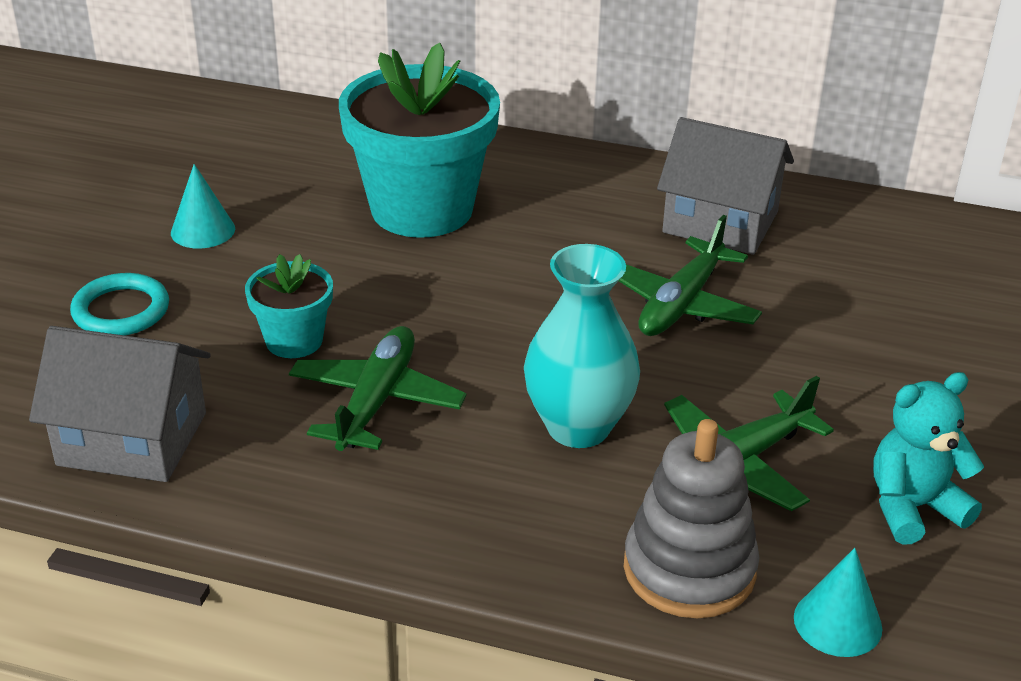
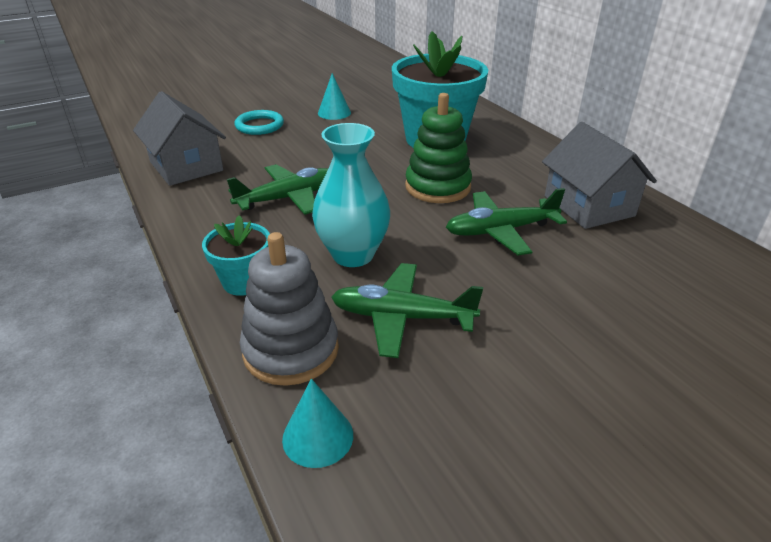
camera: 45 degrees right, 0 degrees up
(294, 340) = (298, 162): turquoise flower pot -> turquoise flower pot (244, 282)
(533, 282) = (438, 187): none -> green stacking toy
(913, 508) = (472, 410): turquoise teddy bear -> none

